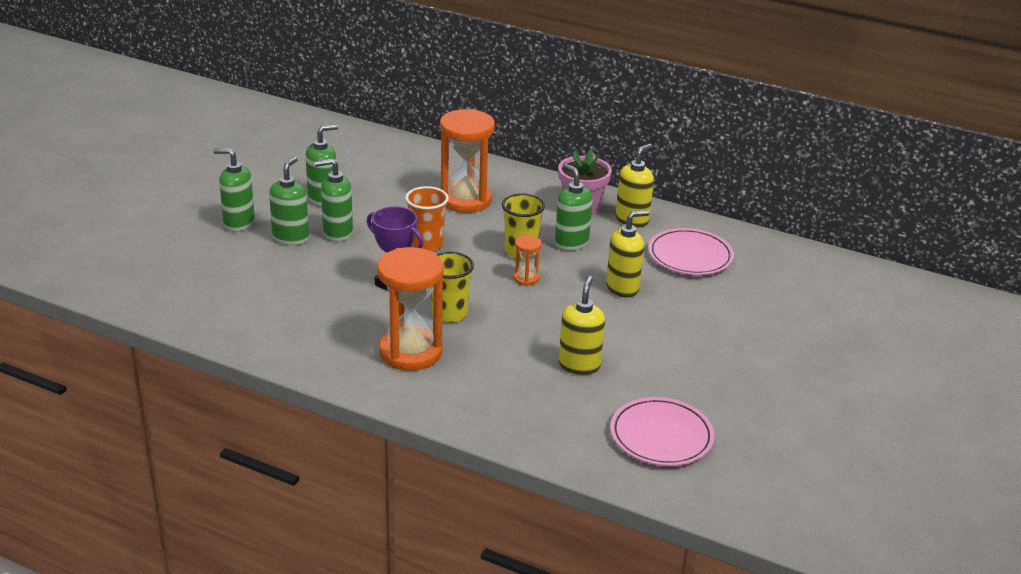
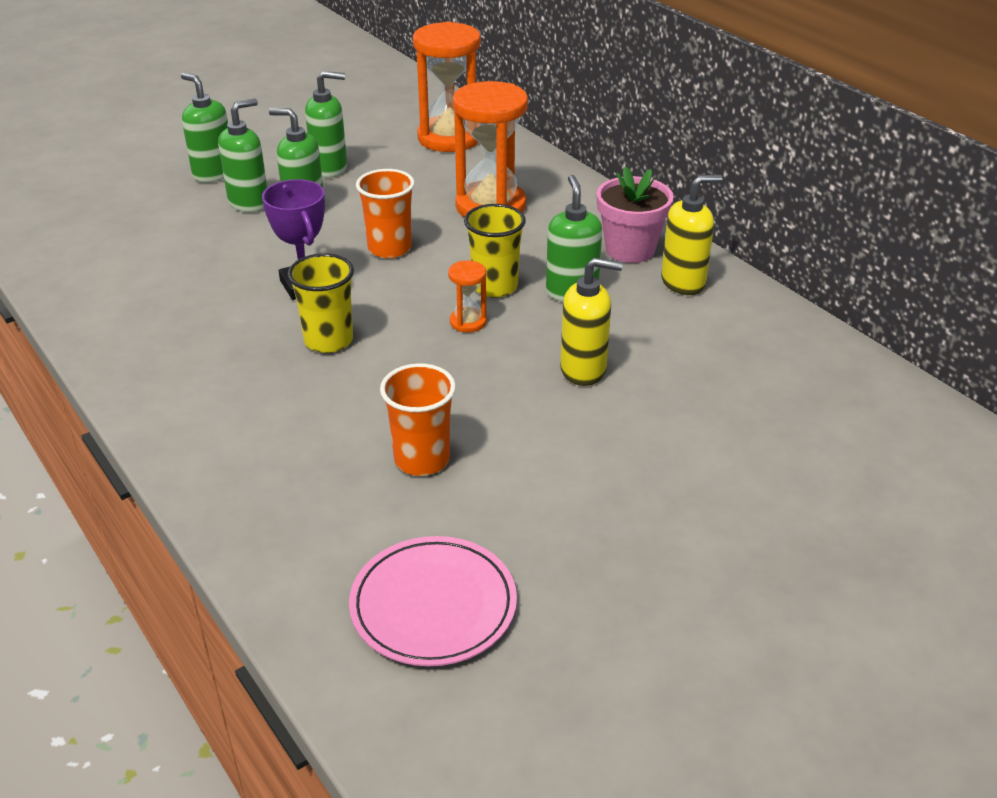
camera: 30 degrees right, 5 degrees up
(410, 352) = (234, 374): orange hourglass -> orange hourglass (449, 138)
(579, 365) = (422, 459): yellow soap dispenser -> orange cup
(690, 256) = (722, 352): pink plate -> none

